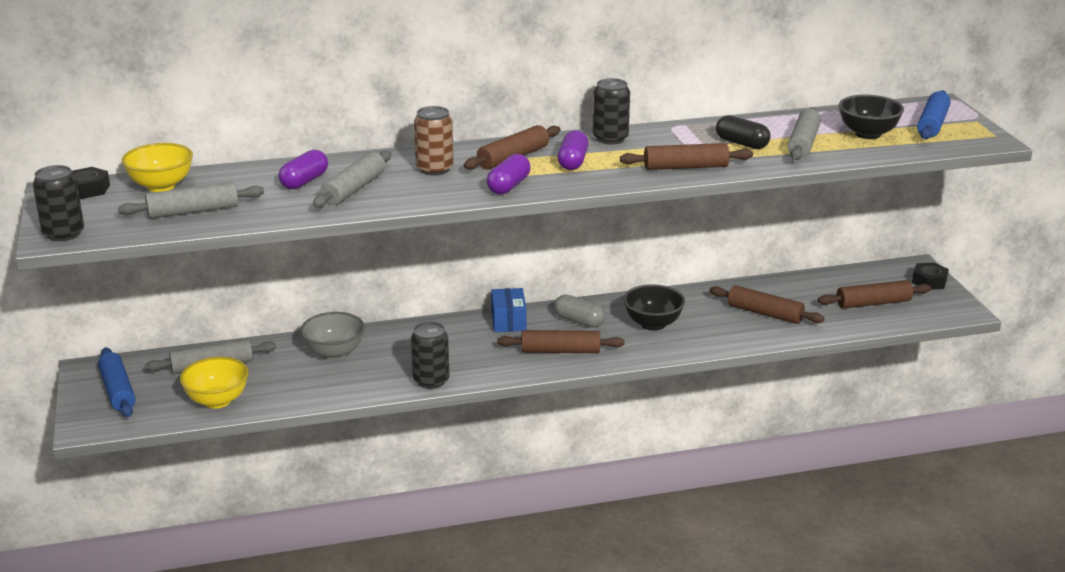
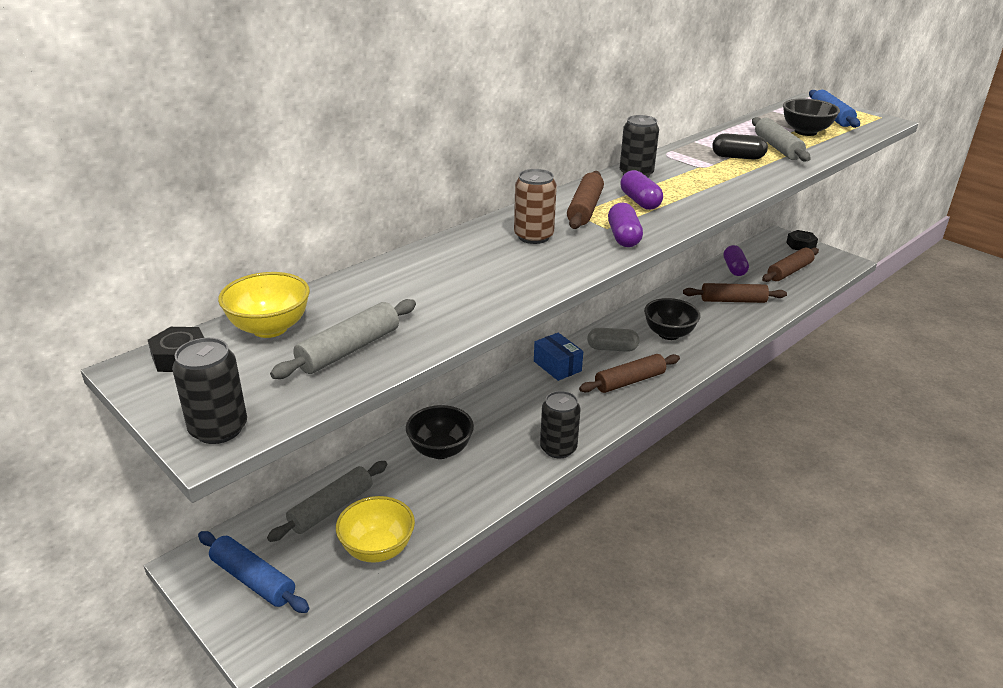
camera: 30 degrees left, 5 degrees up
(304, 181) = (425, 281): purple capsule -> purple capsule (734, 268)
(334, 353) = (440, 450): grey bowl -> black bowl
(354, 189) = (487, 276): grey rolling pin -> none
(685, 167) = (731, 186): brown rolling pin -> none

